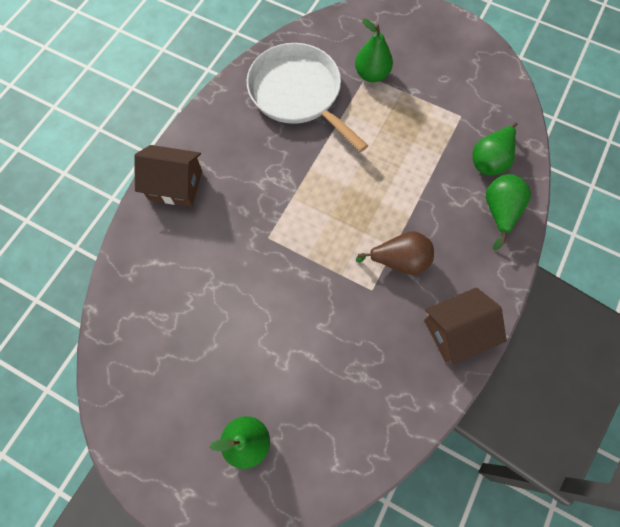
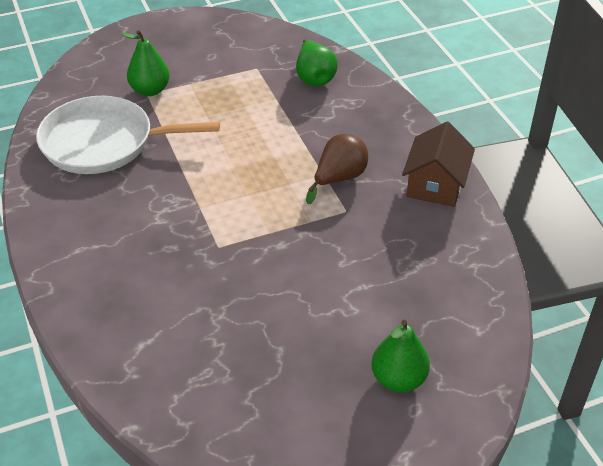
camera: 50 degrees left, 25 degrees down
(175, 185) = (80, 280): brown house -> none
(499, 211) = (363, 100): green pear -> none

